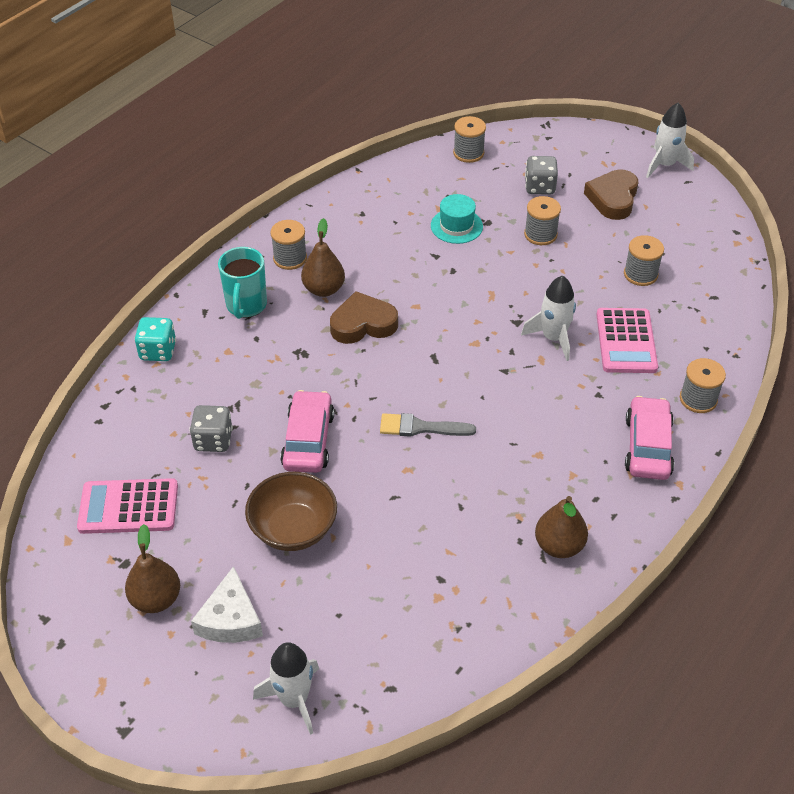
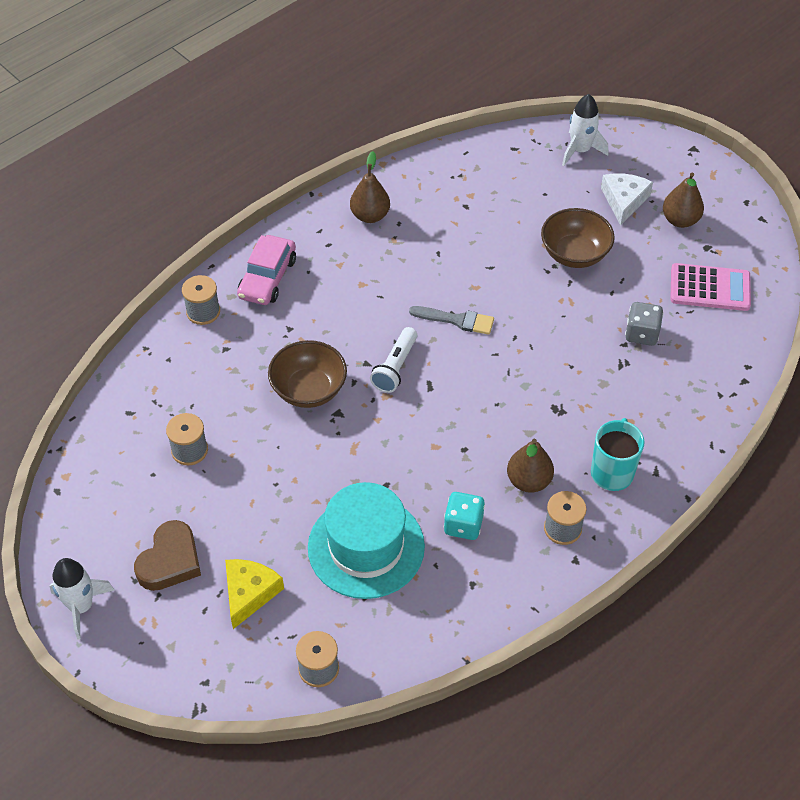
camera: 170 degrees left, 5 degrees up
(158, 351) = (700, 431): turquoise dice -> turquoise dice (463, 525)
(308, 440) = (557, 323): pink car -> none
(363, 324) = (493, 432): brown heart -> none
(456, 226) = (366, 547): turquoise hat -> turquoise hat, size x1.91
(474, 370) = (395, 367): none -> white flashlight
(539, 187) = (249, 593): grey dice -> yellow cheese
(540, 234) = (275, 520): grey spool -> none
(553, 338) = (309, 390): white rocket -> brown bowl
(626, 341) = (240, 376): pink calculator -> none

